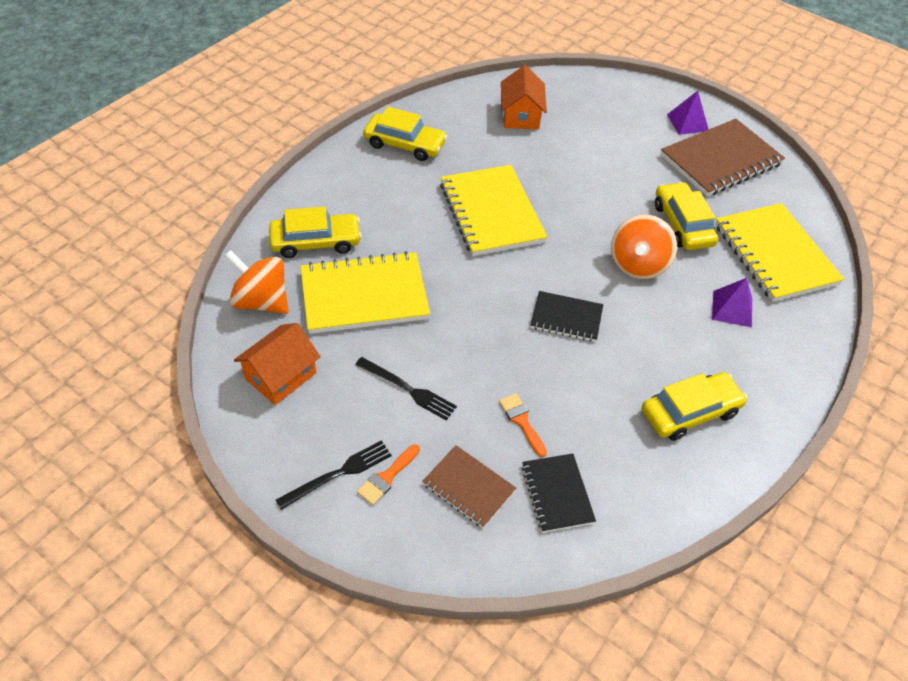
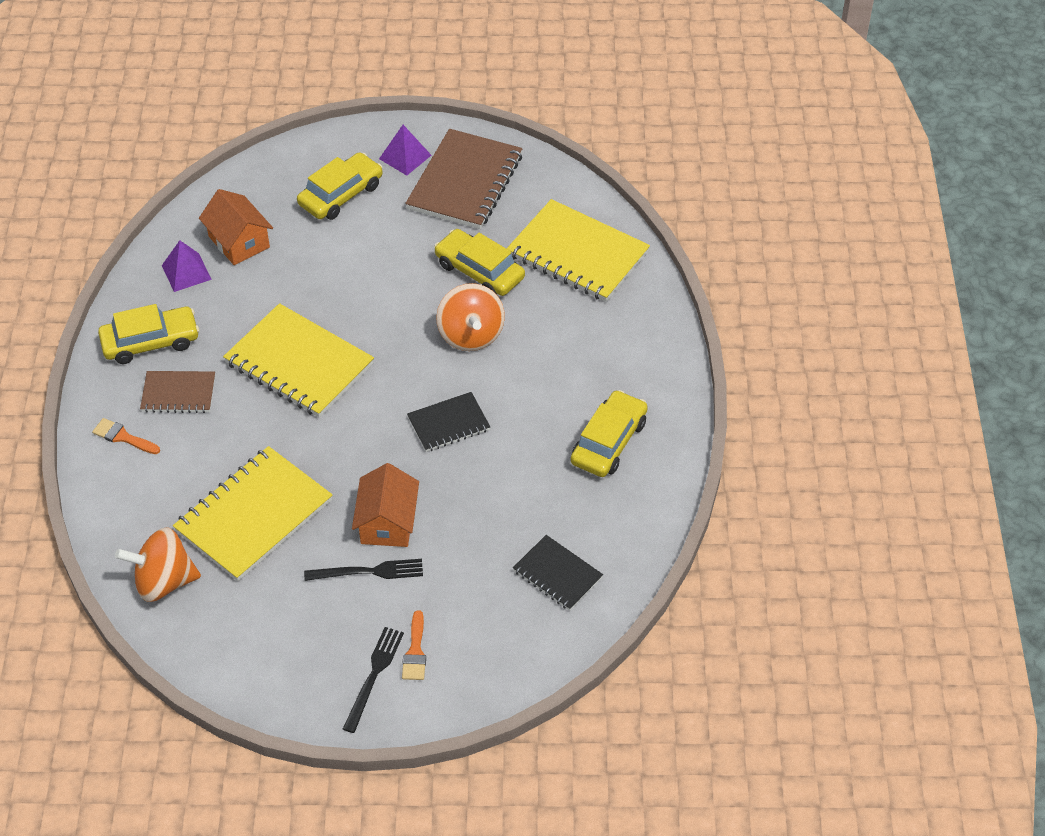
camera: 35 degrees left, 0 degrees up
(281, 376) = (248, 633): orange house -> orange house (387, 522)
(316, 242) = (159, 495): yellow car -> yellow car (341, 195)
(468, 487) = (486, 615): brown notebook -> brown notebook (178, 393)
(521, 421) = (484, 536): orange brush -> orange brush (123, 437)
(732, 308) = (578, 328): purple pyramid -> purple pyramid (186, 272)

